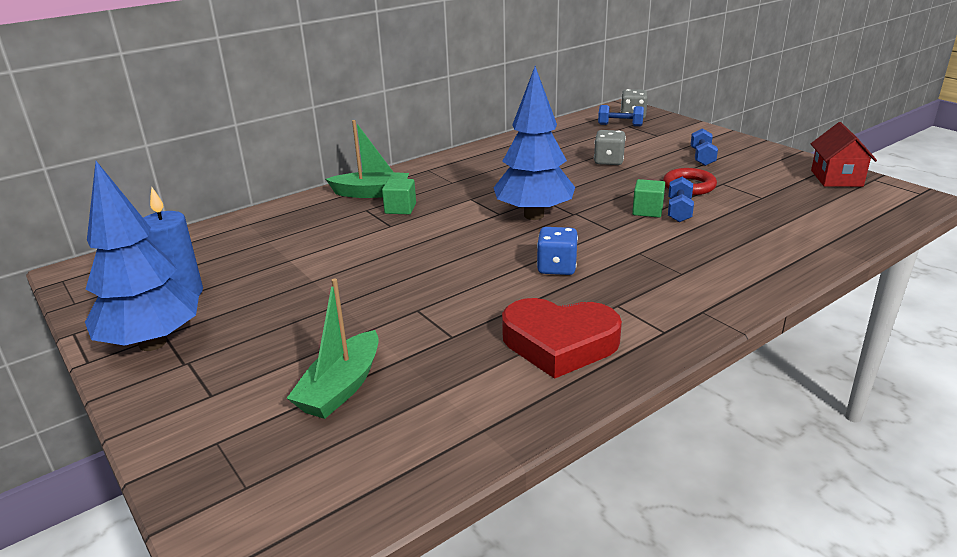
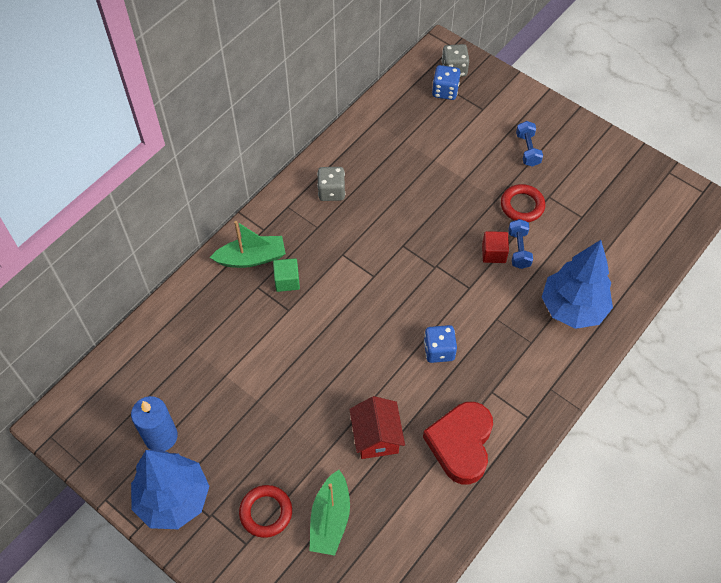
camera: 15 degrees left, 30 degrees up
(258, 370) = (266, 512): none -> red ring
(534, 215) = (403, 275): blue tree -> blue tree (573, 308)
(559, 343) = (461, 444): red heart -> red heart turned 105 degrees clockwise
(608, 161) = (447, 168): grey dice -> grey dice (331, 191)
(620, 125) = (445, 91): blue dumbbell -> blue dice
(647, 211) = (493, 253): green cube -> red cube
(836, 178) = (639, 175): red house -> red house (376, 437)

